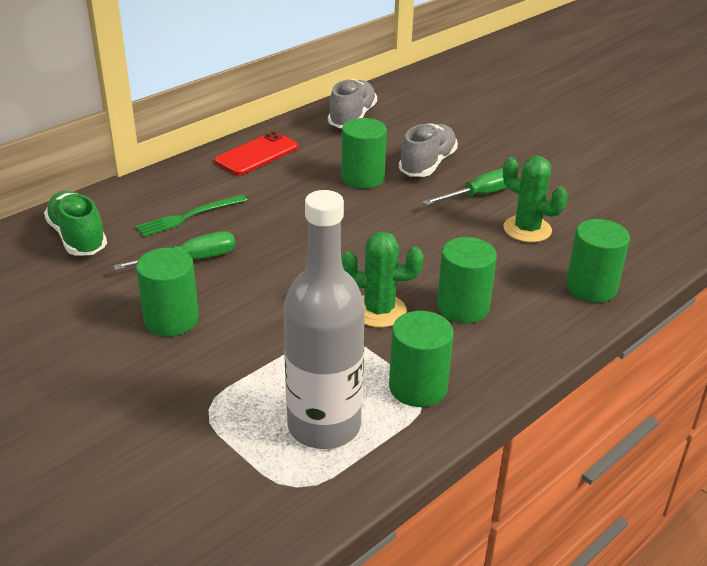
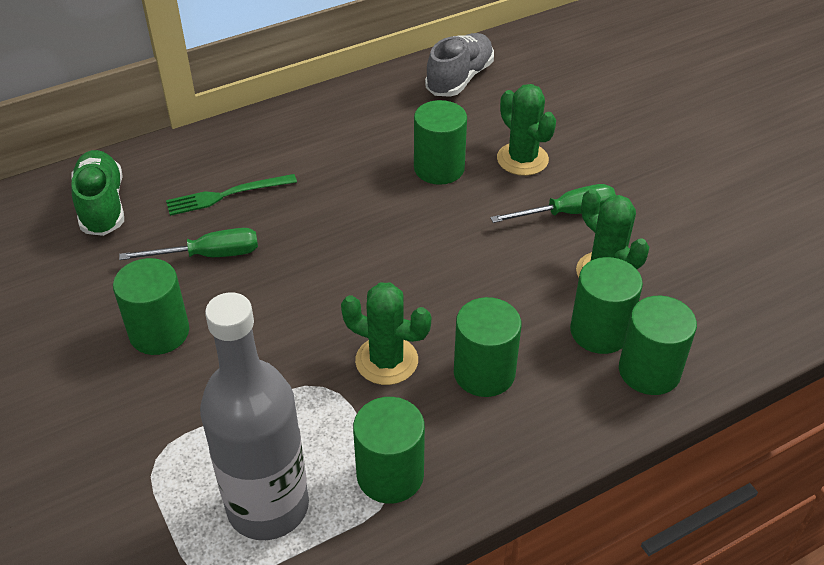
camera: 15 degrees right, 10 degrees up
(257, 154) = (332, 118): red phone -> none
(427, 164) = (522, 159): grey shoe -> green cactus
(541, 267) = (599, 331): none -> green cylinder

